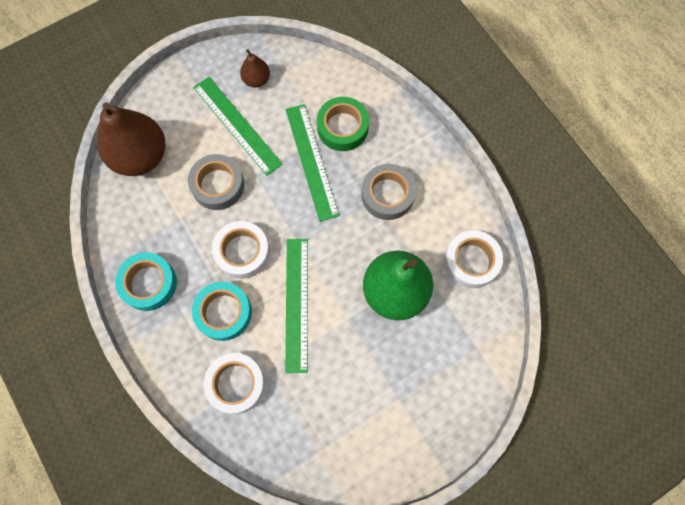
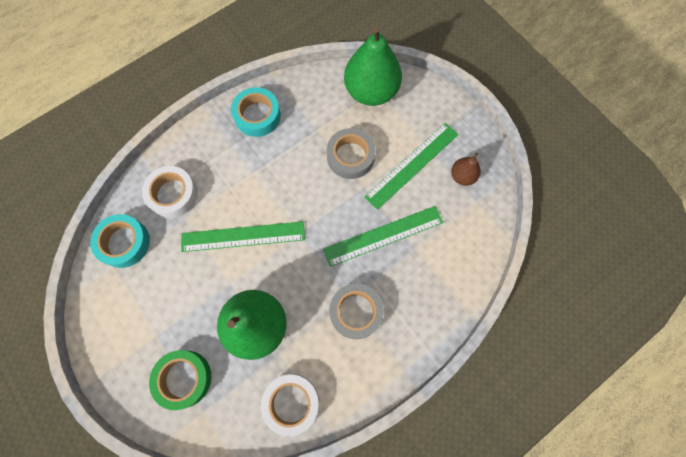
camera: 85 degrees right, 0 degrees up
(140, 156) = (371, 91): brown pear -> green pear
(223, 312) = (234, 177): turquoise tape -> turquoise tape (124, 243)
(242, 252) = (289, 185): white tape -> none
(342, 127) = (423, 262): green tape -> green tape (183, 378)

